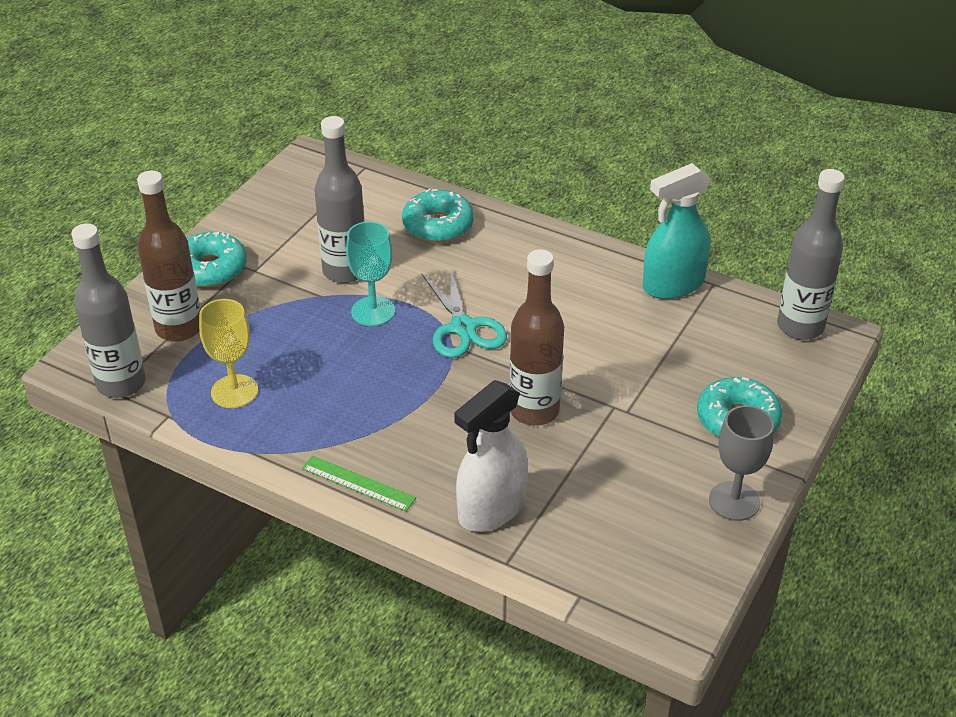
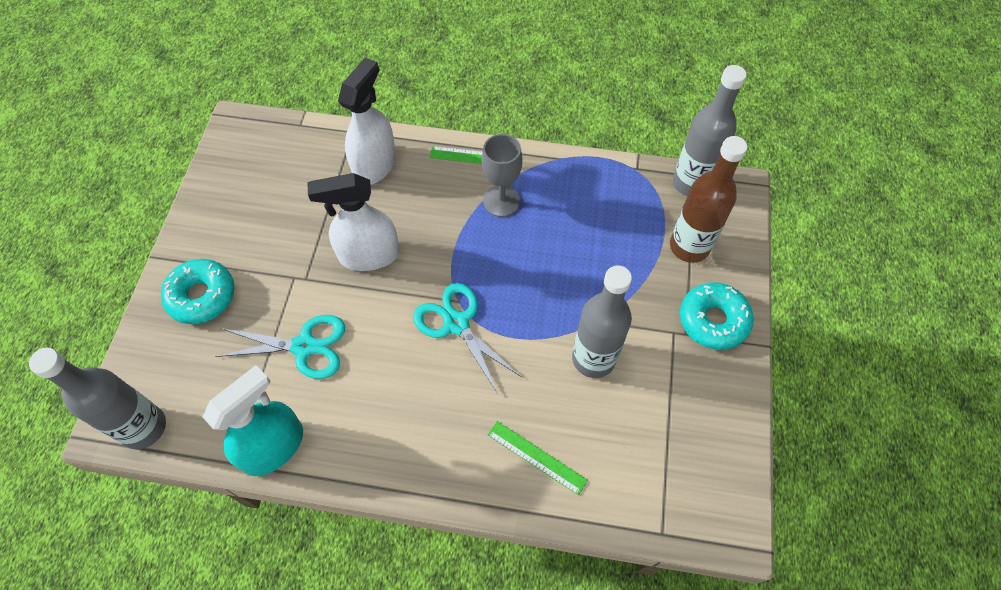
camera: 160 degrees right, 20 degrees up
(234, 391) = (604, 202): yellow goblet -> none
(373, 311) = (542, 317): turquoise goblet -> none
(438, 225) = (536, 457): turquoise donut -> green ruler
(534, 410) = (369, 255): brown bottle -> white spray bottle
(628, 348) = (304, 346): none -> turquoise scissors
(734, 501) = (202, 221): grey goblet -> grey goblet (501, 201)

